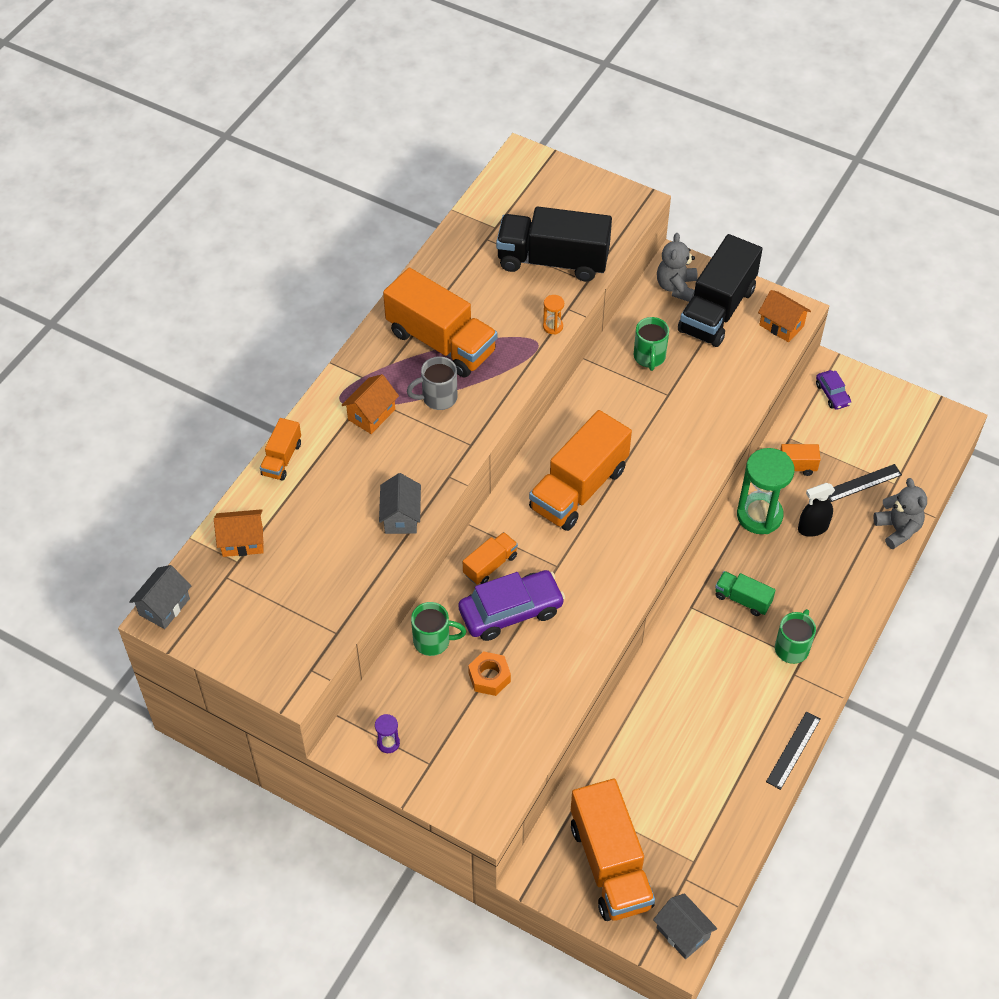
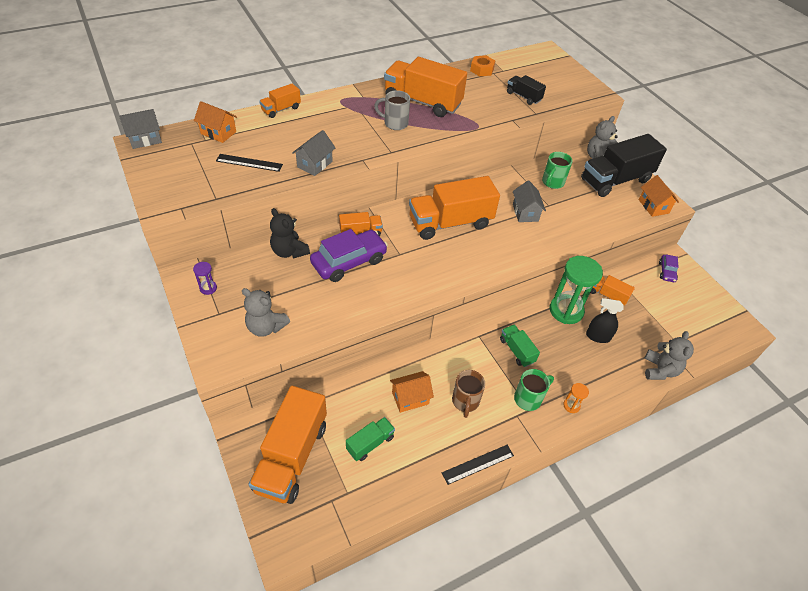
camera: 30 degrees right, 5 degrees down
(371, 414) = (350, 113): orange house -> orange house (410, 398)
(433, 641) = (289, 251): green mug -> black teddy bear
(441, 342) = (422, 102): orange truck -> orange truck turned 135 degrees clockwise
(489, 677) = (301, 288): orange nut -> orange nut (482, 70)
(494, 746) = (266, 327): none -> grey teddy bear
(511, 611) = (349, 262): purple car -> purple car turned 45 degrees counterclockwise
(553, 261) = (523, 96): black truck -> black truck, size x0.49
(553, 326) = (495, 123): orange hourglass -> orange hourglass (571, 405)
(675, 799) = (370, 443): none -> green truck
(682, 933) = (297, 537): grey house -> grey house (525, 212)
(733, 693) = (465, 402): none -> brown mug
(862, 483) = (653, 330): black ruler -> black ruler (249, 163)

